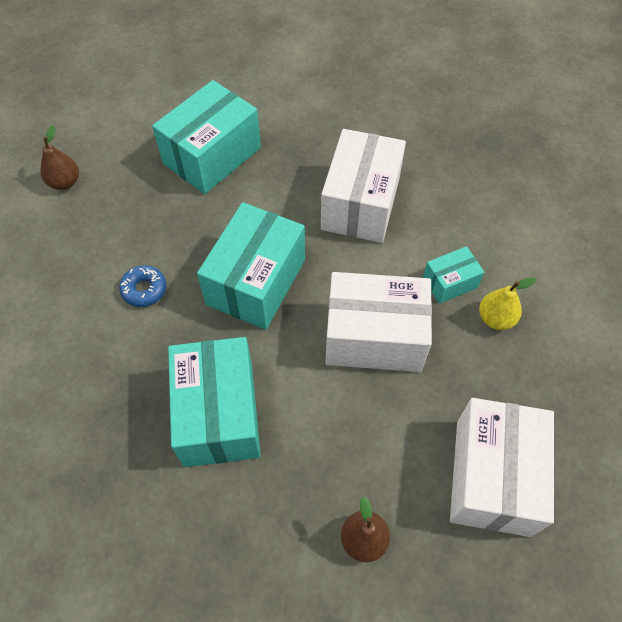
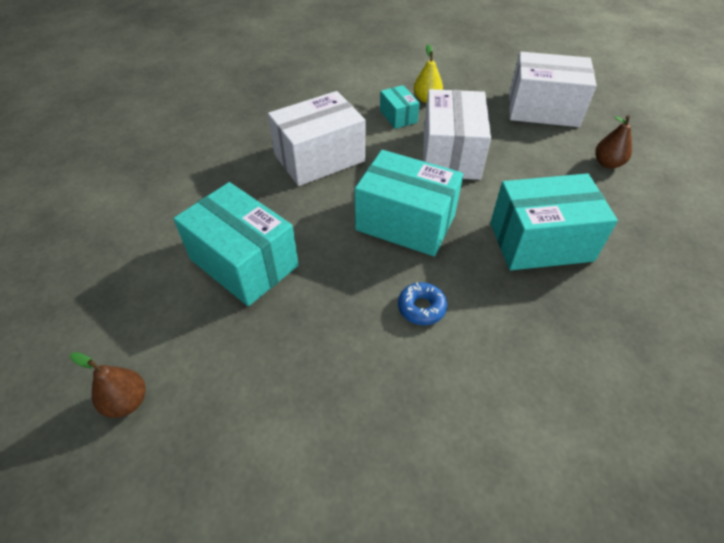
camera: 90 degrees left, 10 degrees down
(65, 182) = (262, 413): brown pear -> brown pear (127, 401)
(360, 203) = (319, 158): white box -> white box turned 45 degrees counterclockwise

